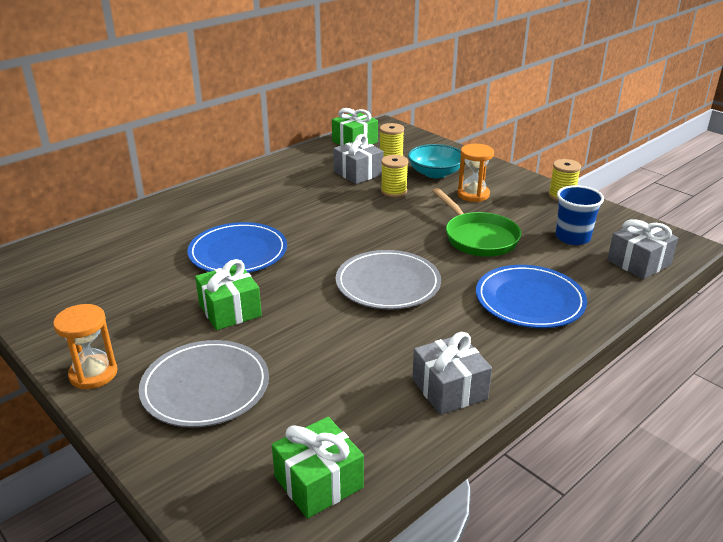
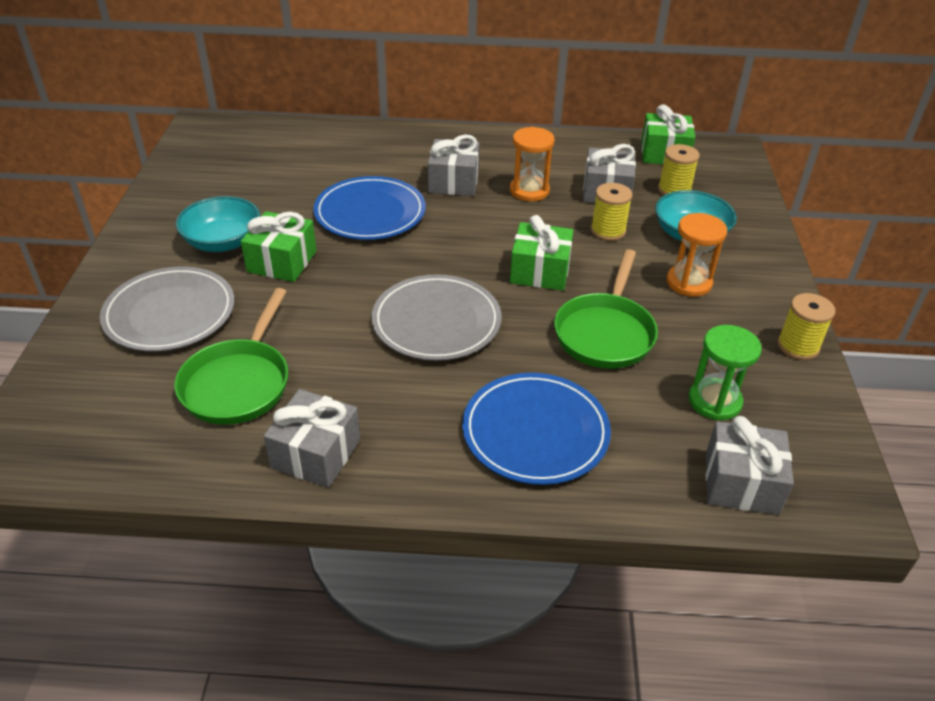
camera: 45 degrees right, 10 degrees up
(93, 374) = (129, 252): orange hourglass -> orange hourglass (529, 191)
(161, 324) = (223, 242): none -> turquoise bowl
(261, 210) = (453, 182): none -> grey gift
(318, 482) = (113, 444): green gift -> green gift (540, 271)
(334, 390) = (238, 383): none -> green pan
(572, 237) = (714, 401): blue cup -> green hourglass

